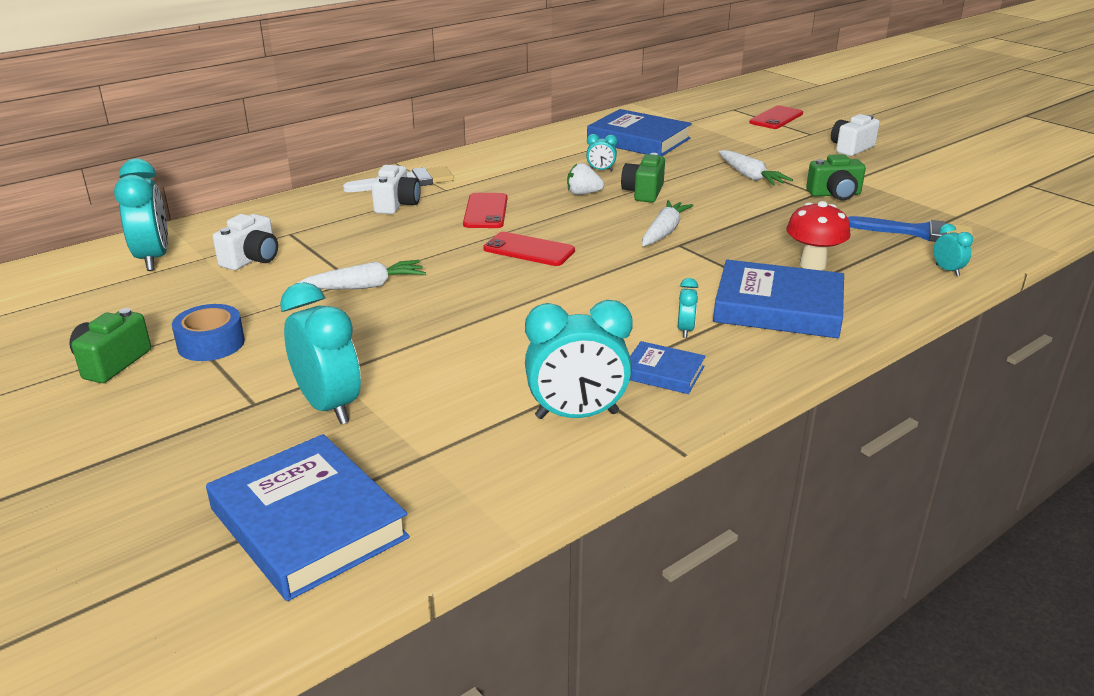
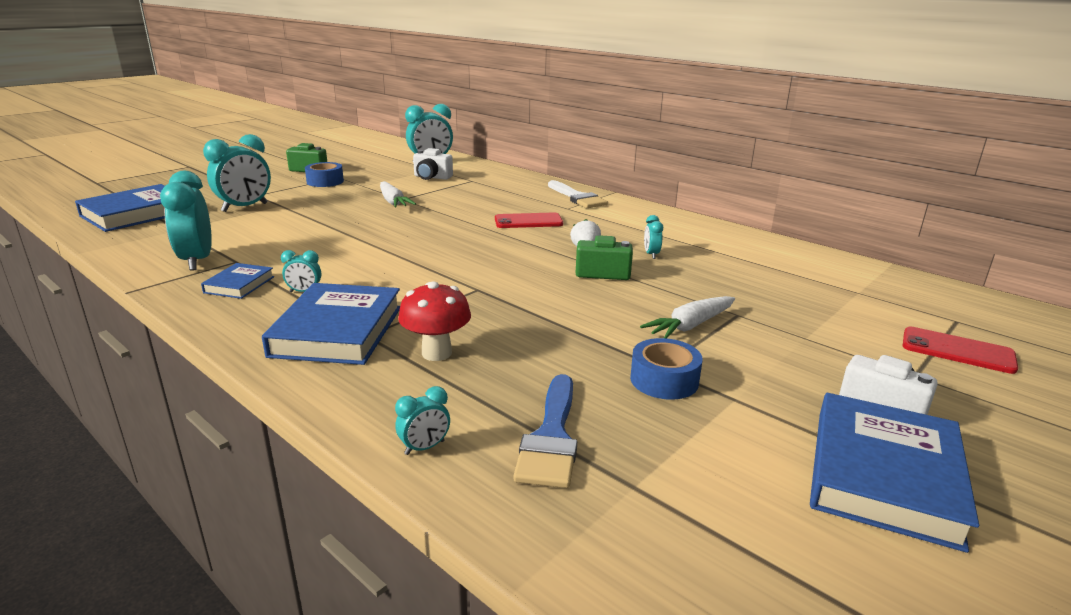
camera: 80 degrees right, 5 degrees down
(397, 204) = (530, 198): white camera -> none
(529, 250) = (456, 237): red phone -> none
(638, 140) = (759, 268): blue book -> blue book (883, 475)
(664, 232) = (506, 283): white carrot -> none
(835, 194) = (664, 380): green camera -> blue tape

